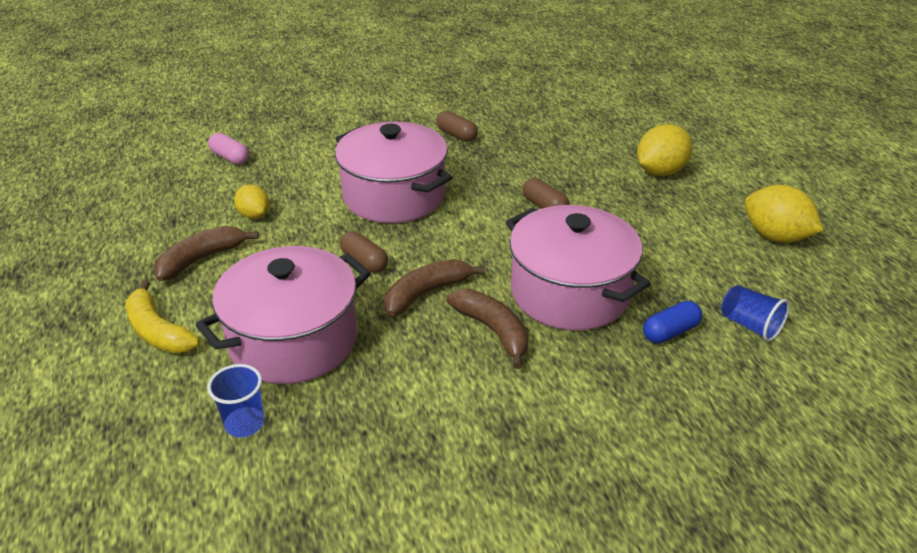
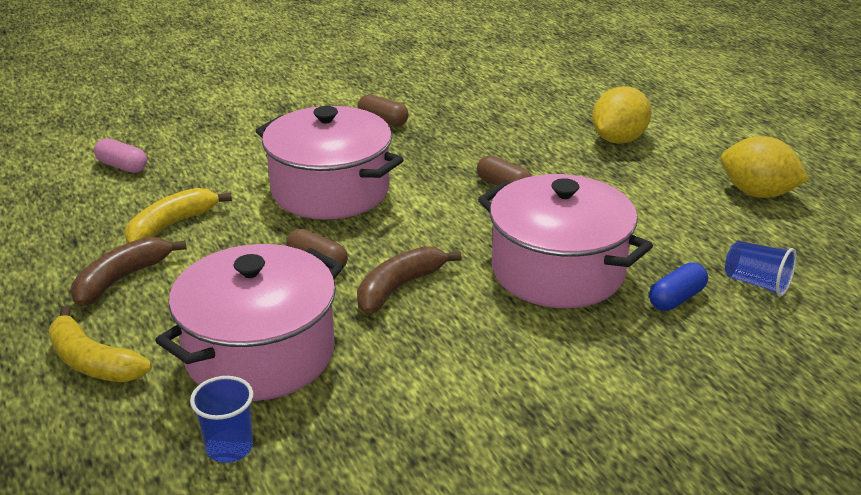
camera: 10 degrees left, 5 degrees down
(254, 215) = (171, 225): yellow lemon -> yellow banana
(493, 330) = (485, 318): brown banana -> none

